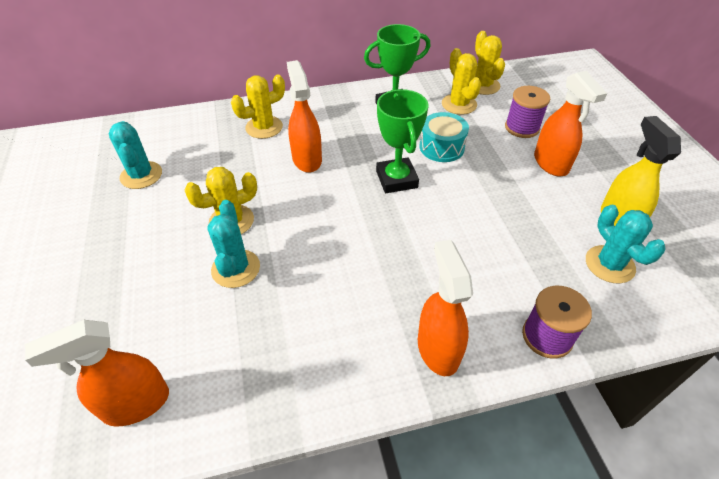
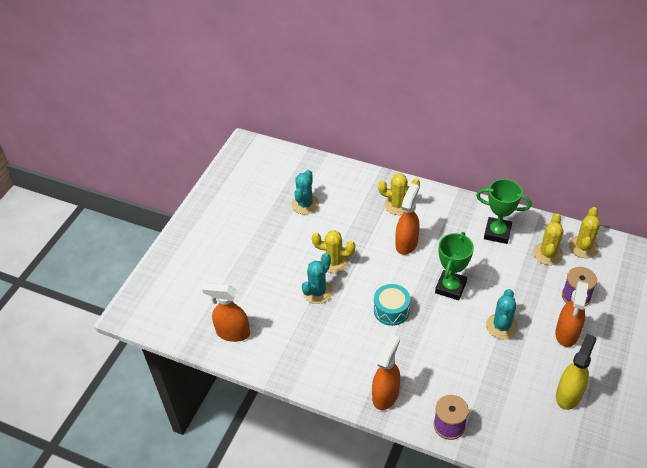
camera: 40 degrees right, 0 degrees up
(441, 147) = (502, 281): turquoise drum -> turquoise drum (391, 310)
(609, 264) = (530, 414): turquoise cactus -> turquoise cactus (501, 326)

